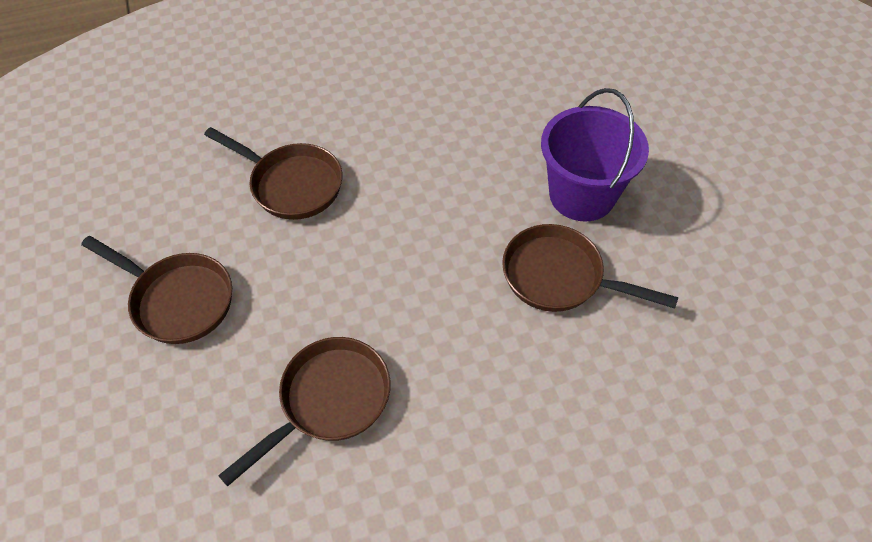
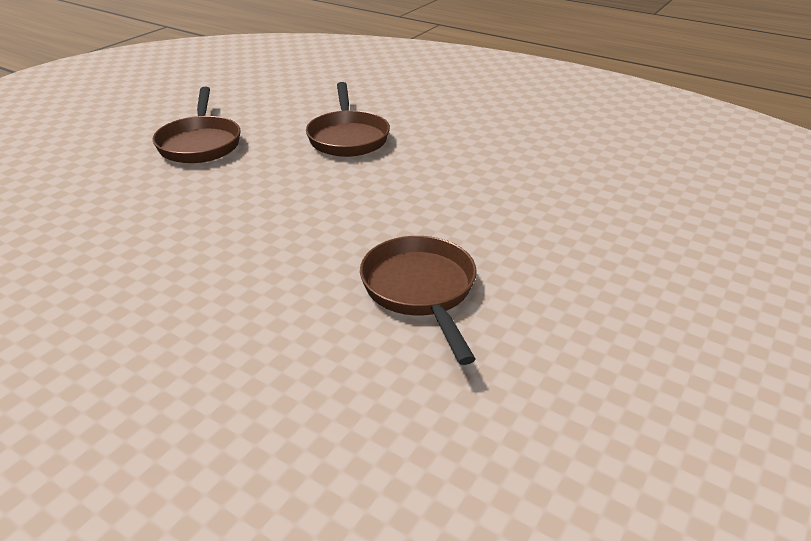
camera: 50 degrees right, 20 degrees down
(329, 401) = (168, 232): brown pan -> none
(582, 195) = (533, 263): purple bucket -> none

